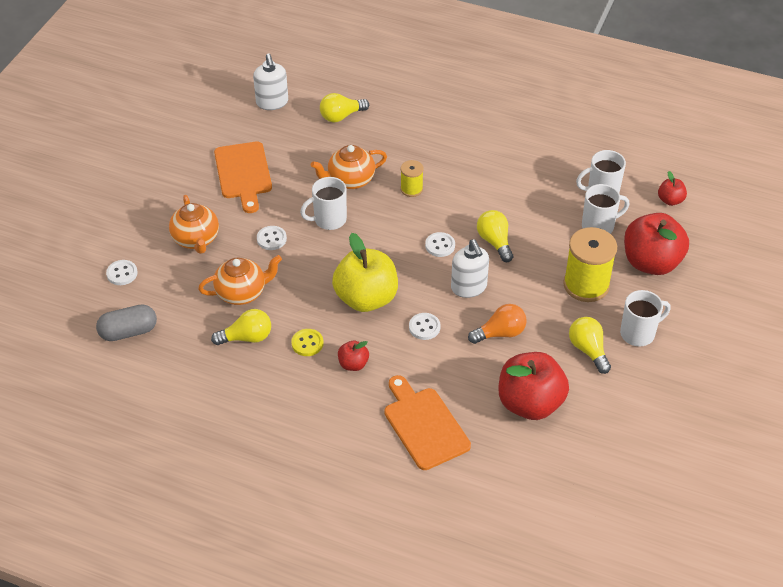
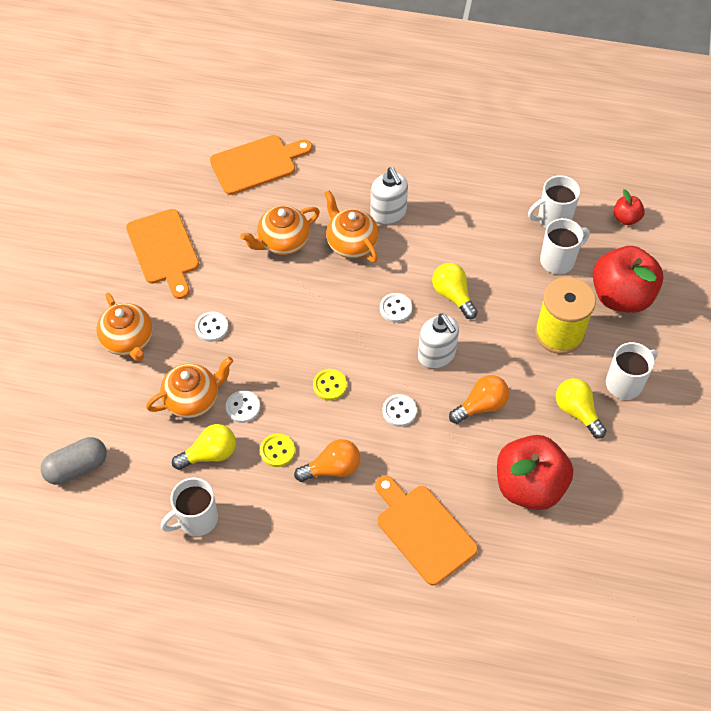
camera: 10 degrees left, 10 degrees up
(122, 273) = (54, 395): white button -> white button (243, 407)
(272, 102) = (177, 157): white soap dispenser -> white soap dispenser (388, 213)
(329, 220) = (269, 294): white mug -> white mug (196, 519)
(341, 116) = (257, 164): yellow light bulb -> orange cutting board
(353, 364) = (332, 468): red apple -> orange light bulb
(366, 298) = (329, 385): yellow apple -> yellow button
(411, 189) = (351, 243): yellow spool -> orange teapot

